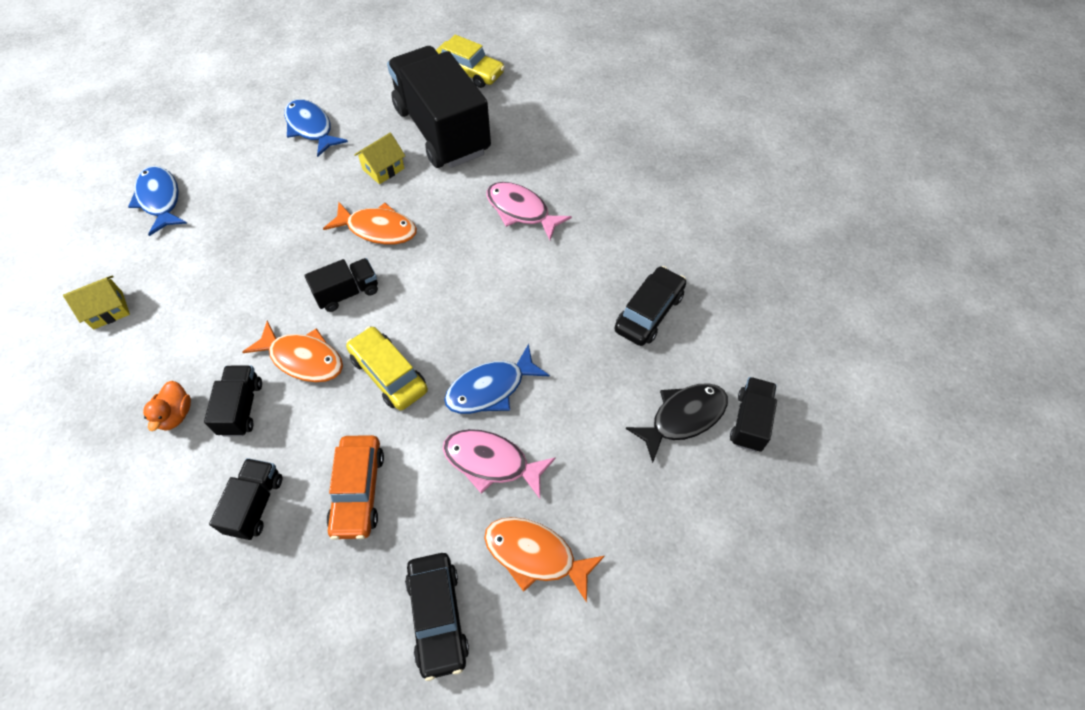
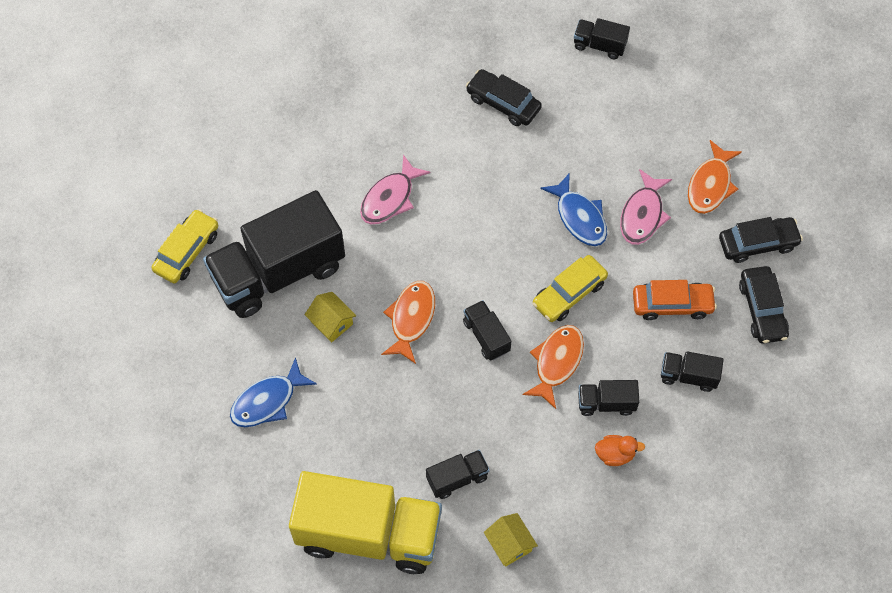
camera: 90 degrees left, 5 degrees up
(160, 200) = (369, 533): blue fish -> yellow truck
(193, 267) = (457, 478): none -> black truck
(333, 613) = (762, 309): none -> black car
(683, 417) = (598, 87): black fish -> none

